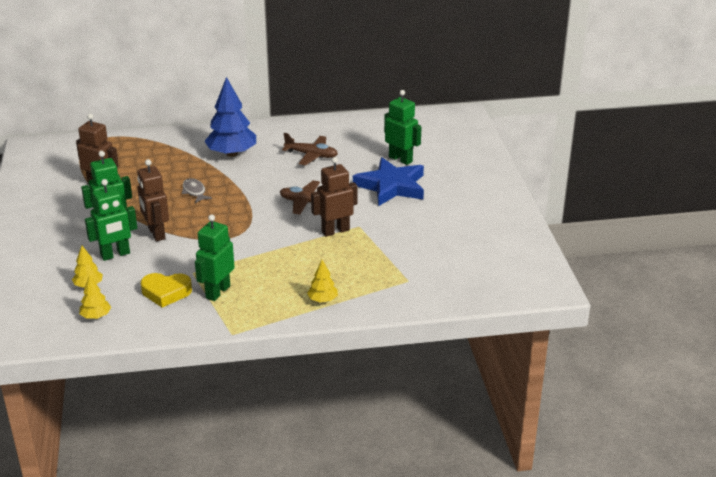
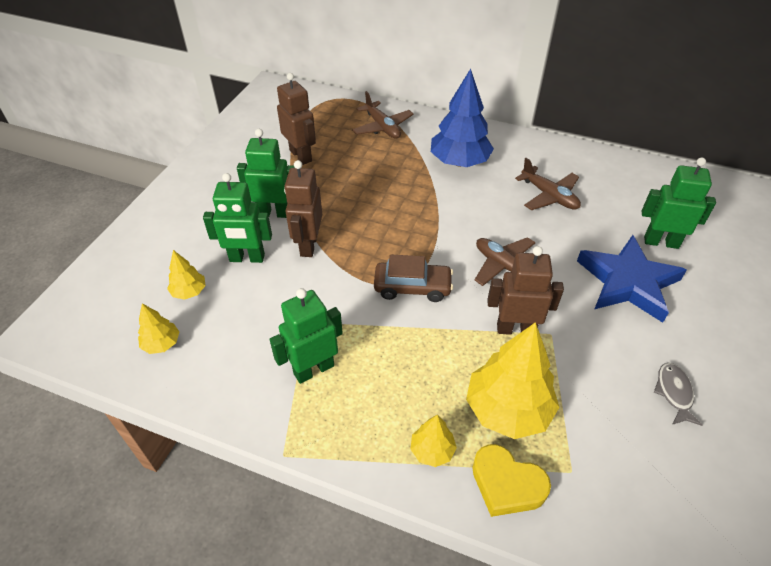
camera: 30 degrees right, 15 degrees up
(153, 148) = (382, 127): none -> brown plane
(166, 292) = (257, 342): yellow heart -> yellow heart (506, 484)
(194, 192) = (387, 200): grey fish -> grey fish (674, 393)
(252, 232) = (412, 287): none -> brown car
(355, 268) = (508, 409): none -> yellow tree
(400, 159) = (661, 242): green robot -> green robot turned 60 degrees counterclockwise

